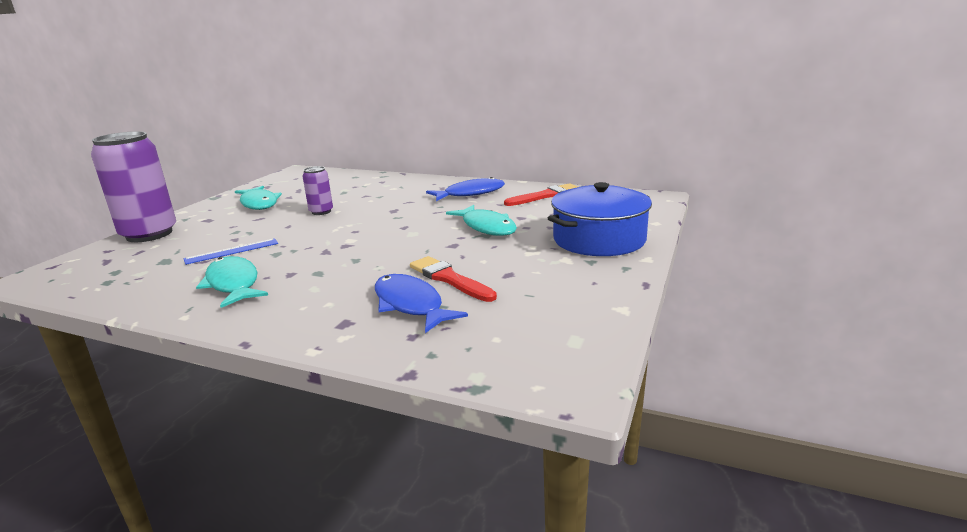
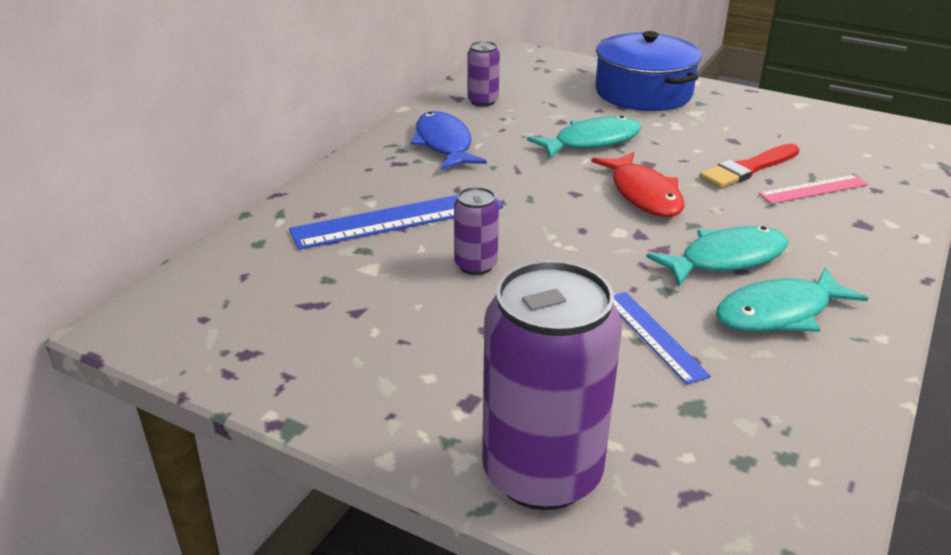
camera: 85 degrees left, 10 degrees up
(259, 203) = (385, 345): turquoise fish -> turquoise fish (726, 259)
(374, 194) = (398, 218): none -> blue ruler
(402, 244) = (643, 194): none -> red fish
(410, 305) = (813, 189): blue fish -> pink ruler
(545, 196) = (483, 101): red brush -> purple can

